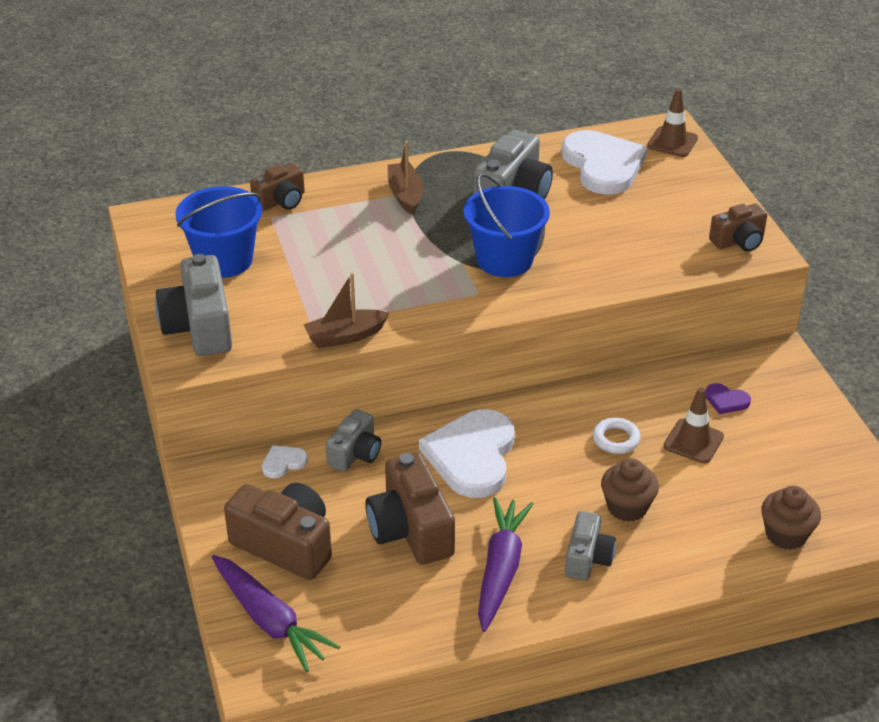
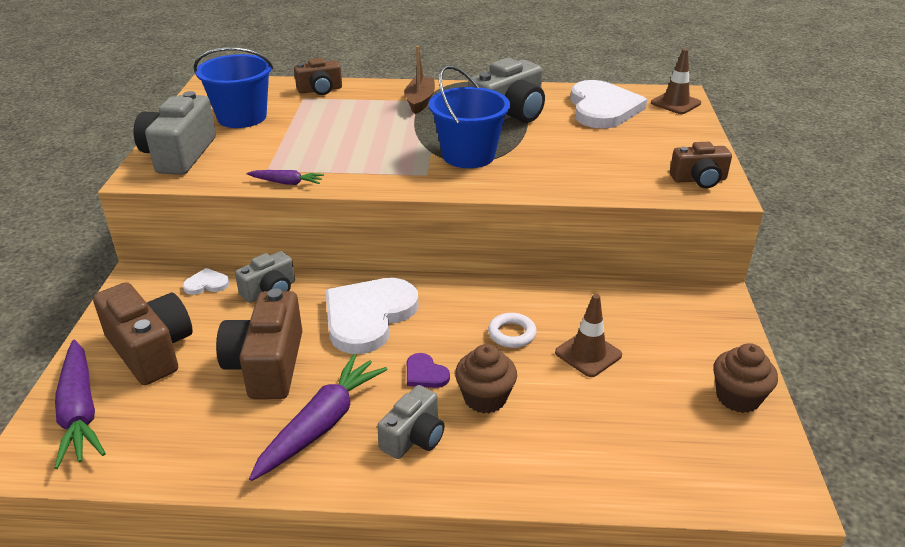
camera: 20 degrees right, 5 degrees down
(345, 336) = (287, 183): brown boat -> purple carrot
(726, 400) = (641, 325): purple heart -> purple heart (425, 374)
(786, 534) = (642, 471): brown cupcake -> brown cupcake (738, 397)

